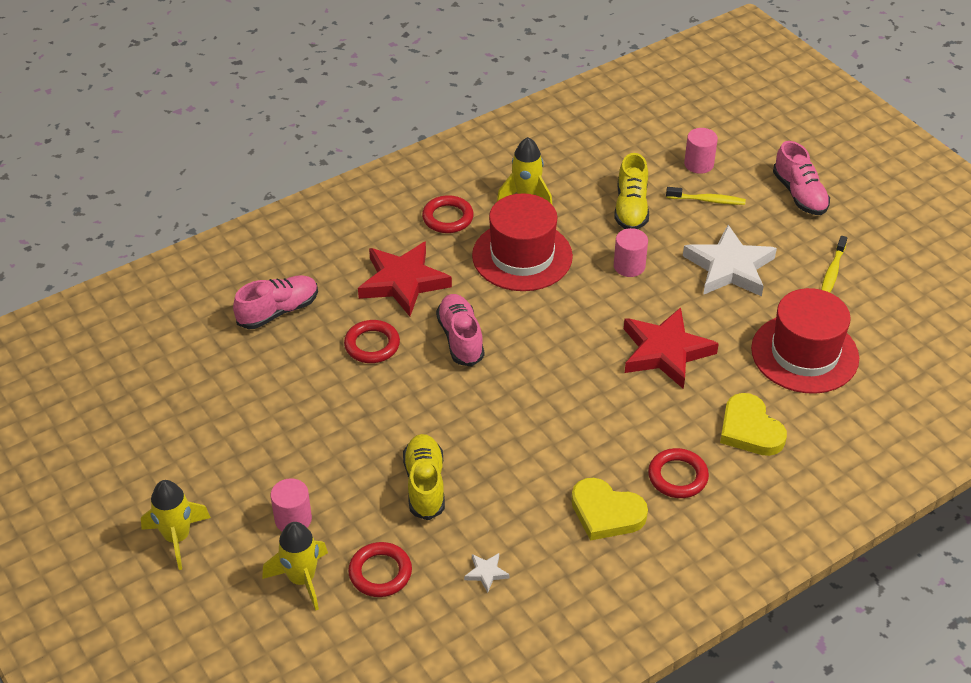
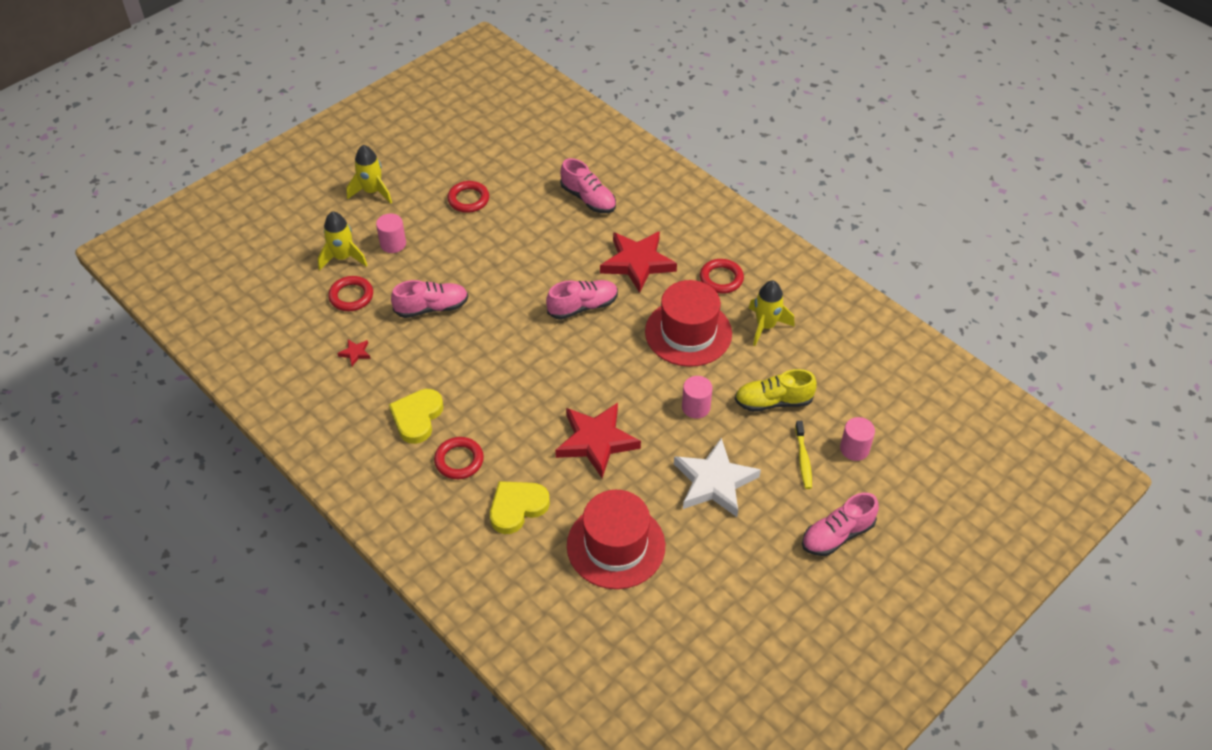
camera: 80 degrees right, 5 degrees up
(372, 345) = (565, 256): red ring -> red ring (468, 199)
(425, 485) = (431, 308): yellow shoe -> pink shoe
(486, 573) = (355, 353): white star -> red star
(832, 272) = (731, 566): yellow toothbrush -> none

